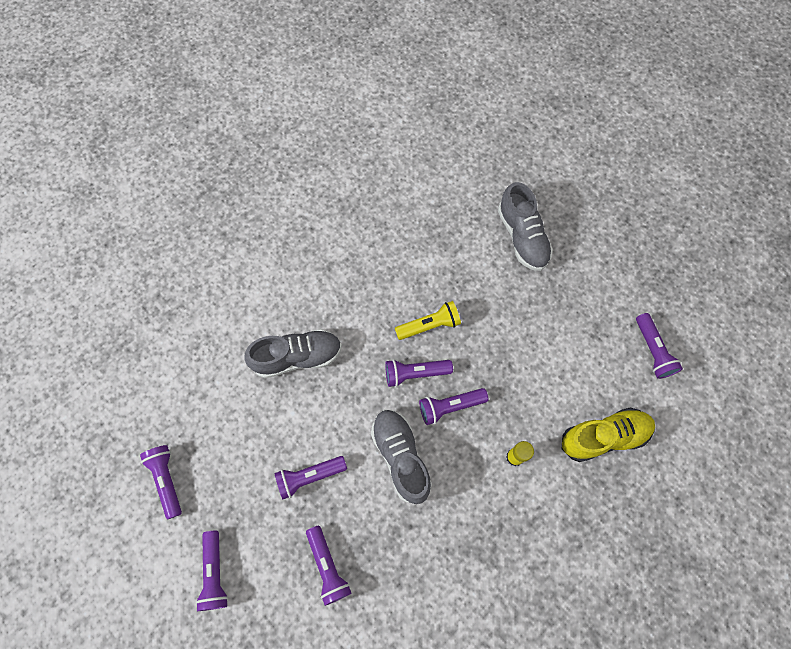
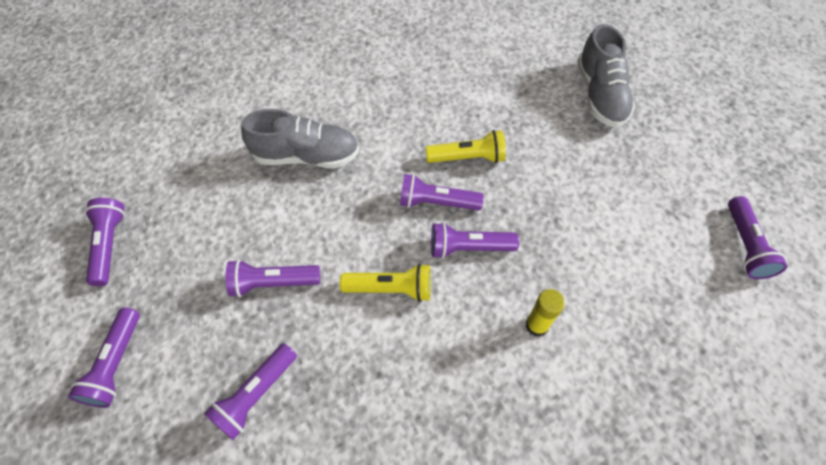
camera: 15 degrees right, 10 degrees down
(327, 566) = (256, 395): purple flashlight -> purple flashlight turned 45 degrees clockwise
(400, 457) = (390, 289): grey shoe -> yellow flashlight
(603, 437) = (662, 330): yellow shoe -> none

